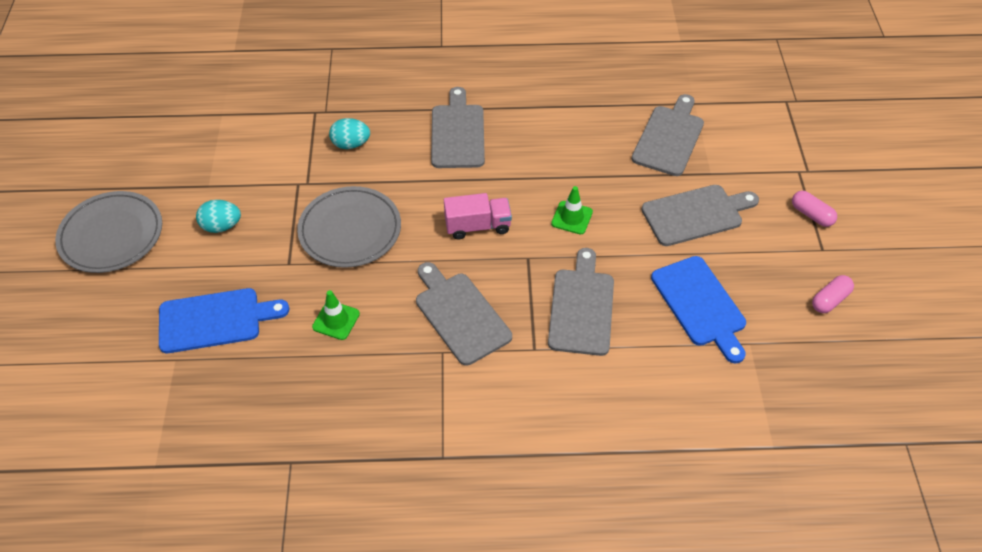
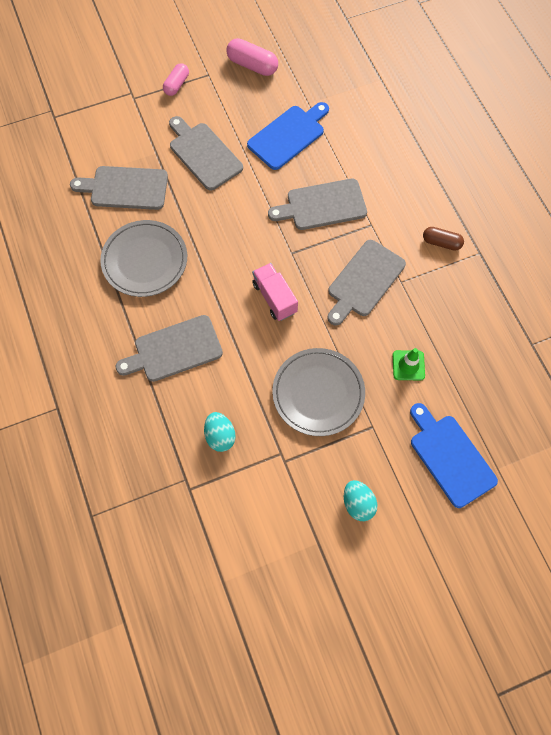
camera: 110 degrees left, 15 degrees up
(111, 235) = (409, 600): grey plate -> grey plate (145, 260)
(476, 418) = (441, 242): none -> brown capsule
(572, 218) = (239, 234): green traffic cone -> none
(830, 300) = (252, 65): pink capsule -> pink capsule, size x1.50

